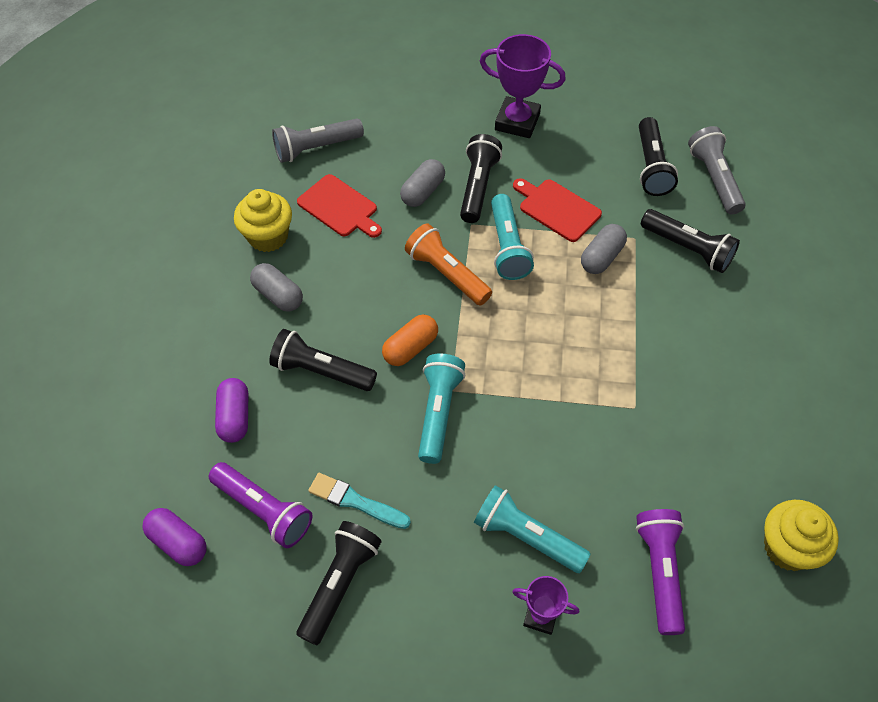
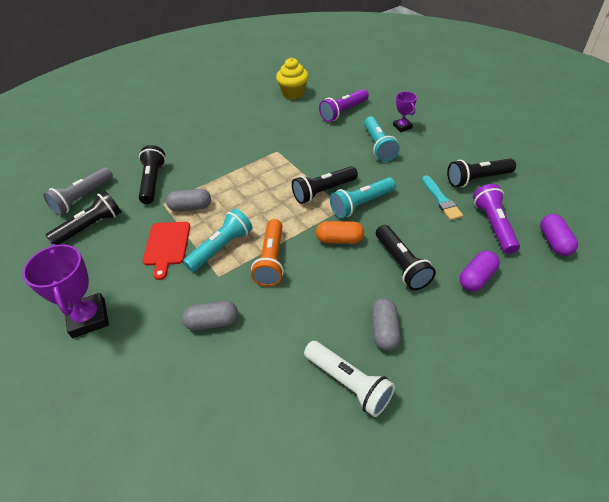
camera: 130 degrees left, 10 degrees down
(268, 237) = (348, 383): yellow cupcake -> white flashlight
(316, 148) = (227, 437): grey flashlight -> none
(339, 207) = (275, 361): red cutting board -> none
(478, 187) = (180, 295): black flashlight -> black flashlight (323, 191)

